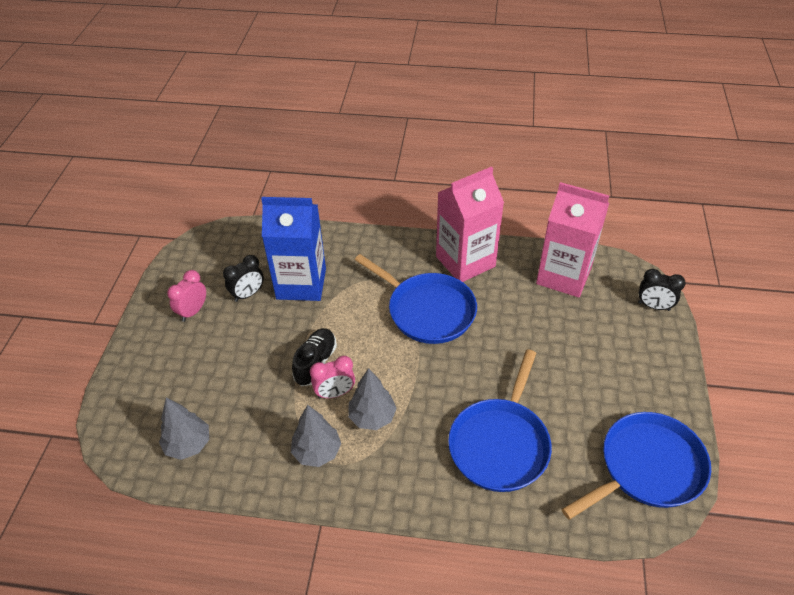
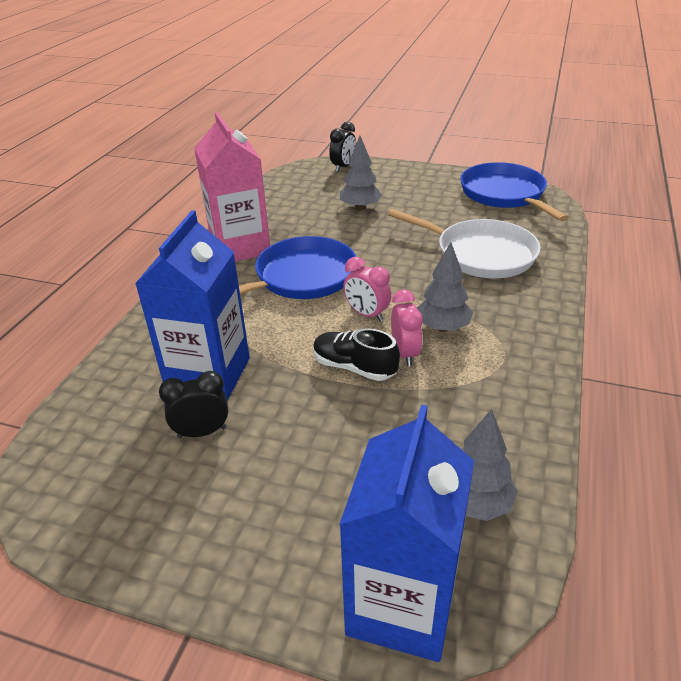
camera: 80 degrees left, 10 degrees down
(121, 411) = (402, 604): none -> blue carton
(193, 311) = (207, 503): pink clock -> pink clock (367, 314)
(248, 294) = (202, 432): black clock -> black clock turned 75 degrees counterclockwise
(317, 452) = (488, 372): grey tree -> grey tree (360, 208)
(500, 444) = (480, 254): blue pan -> white pan
(563, 276) = (289, 198): pink carton -> none

